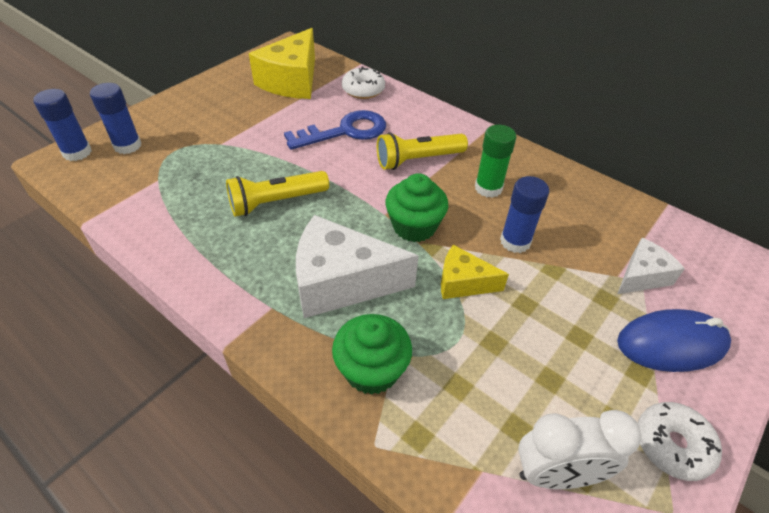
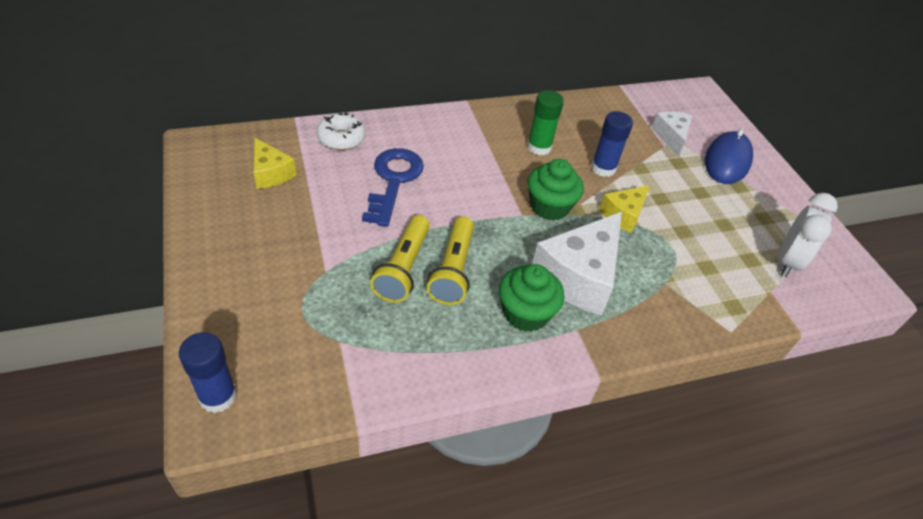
camera: 60 degrees left, 0 degrees up
(127, 146) = (252, 346): blue glue stick -> none
(292, 81) = (271, 173): yellow cheese -> yellow cheese, size x0.55
(371, 370) = (671, 302): green cupcake -> green cupcake (525, 313)
(418, 160) = (474, 162): yellow flashlight -> yellow flashlight (403, 268)
(672, 445) = (790, 206): white donut -> none

